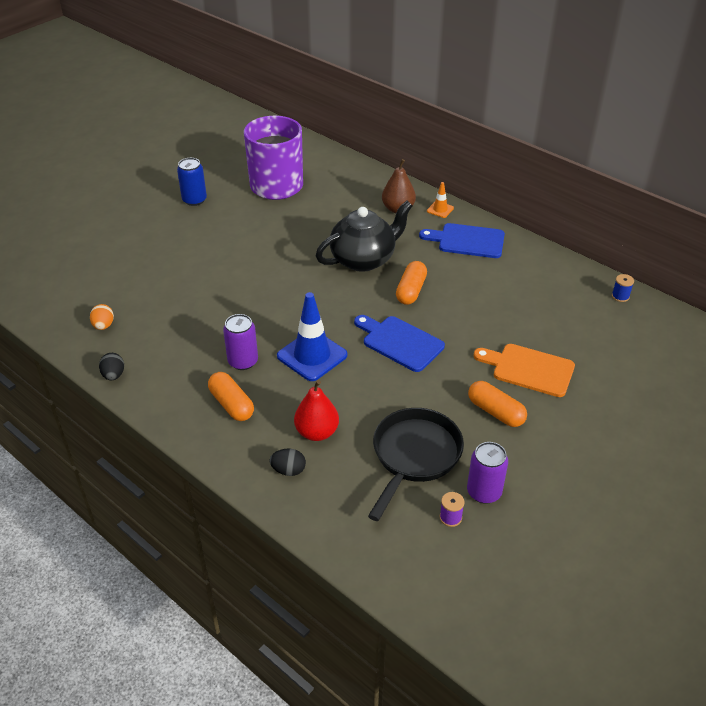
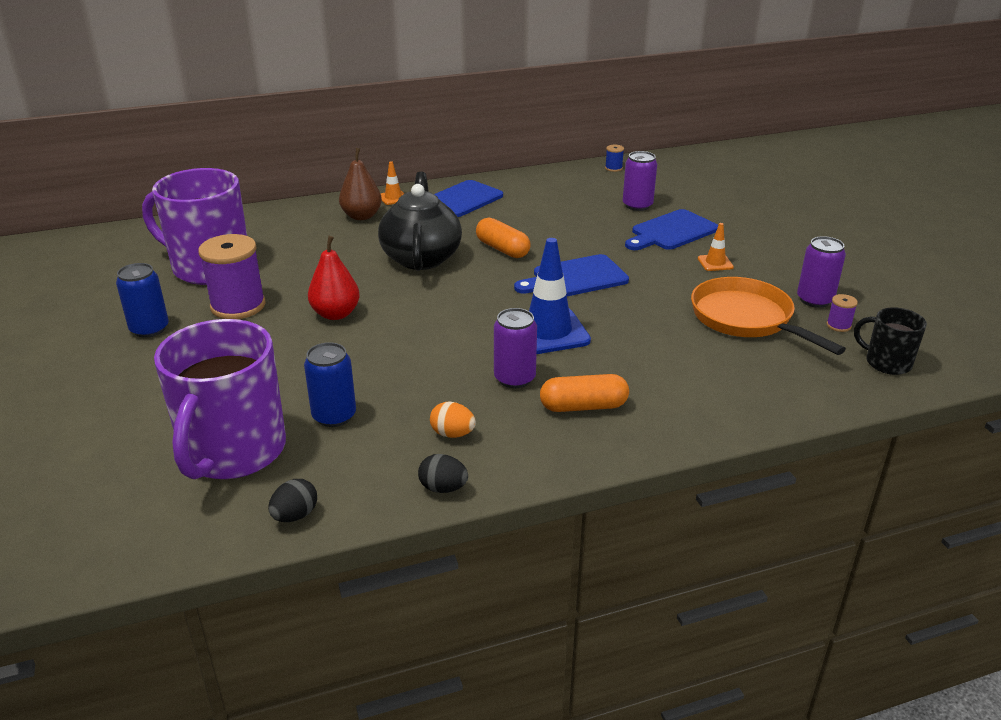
camera: 60 degrees left, 10 degrees down
(103, 285) = (233, 451): none -> purple mug
(103, 326) = (326, 472): orange egg -> orange egg (452, 434)
(155, 305) = (334, 416): none -> blue can
(242, 217) = (238, 306): none -> purple spool
(288, 470) = (720, 397): black egg -> black egg (295, 515)
(317, 432) = (673, 363): red pear -> red pear (336, 314)
(411, 562) = (887, 363): none -> black mug
(414, 456) = (746, 319): black pan -> orange pan
(495, 412) = (715, 263): orange capsule -> orange traffic cone
(529, 369) = (671, 232): orange cutting board -> blue cutting board
(559, 334) = (637, 205): none -> purple can

